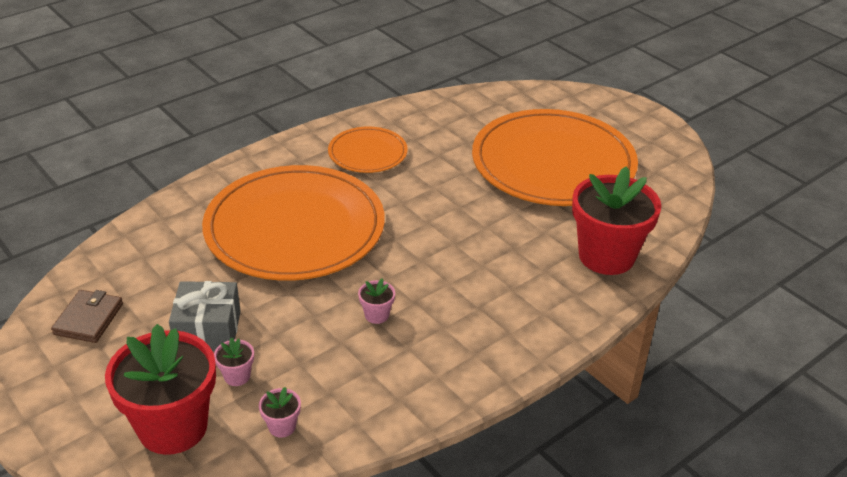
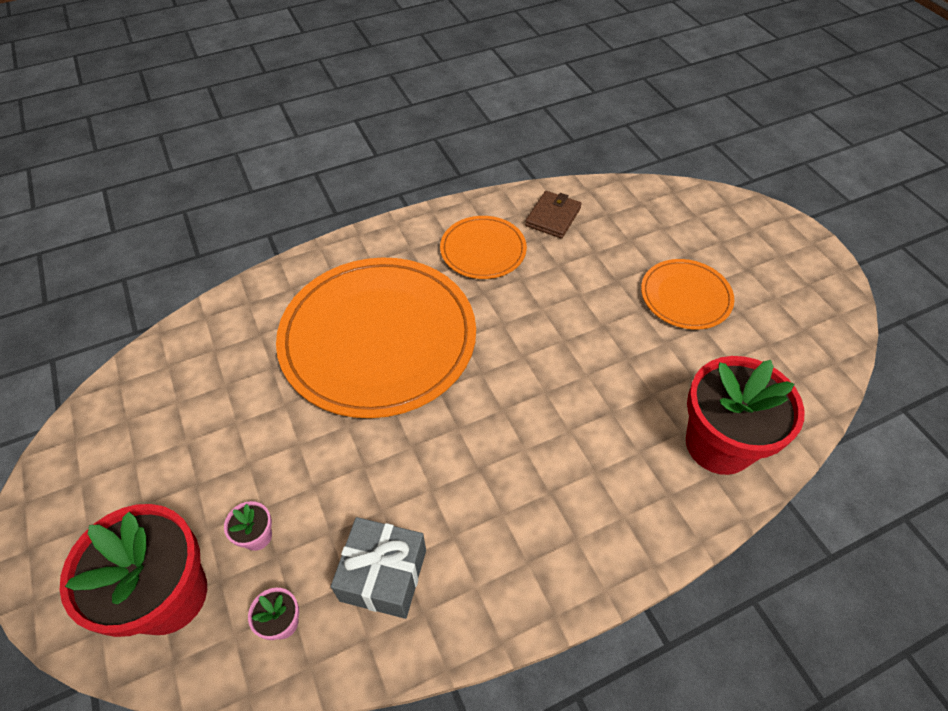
camera: 15 degrees right, 15 degrees up
(88, 319) = (134, 423): brown wallet -> brown wallet (553, 217)
(208, 330) = (247, 464): grey gift -> grey gift (383, 575)
(377, 315) = (432, 479): pink flower pot -> none
(553, 163) = (685, 296): orange plate -> orange plate, size x0.49

